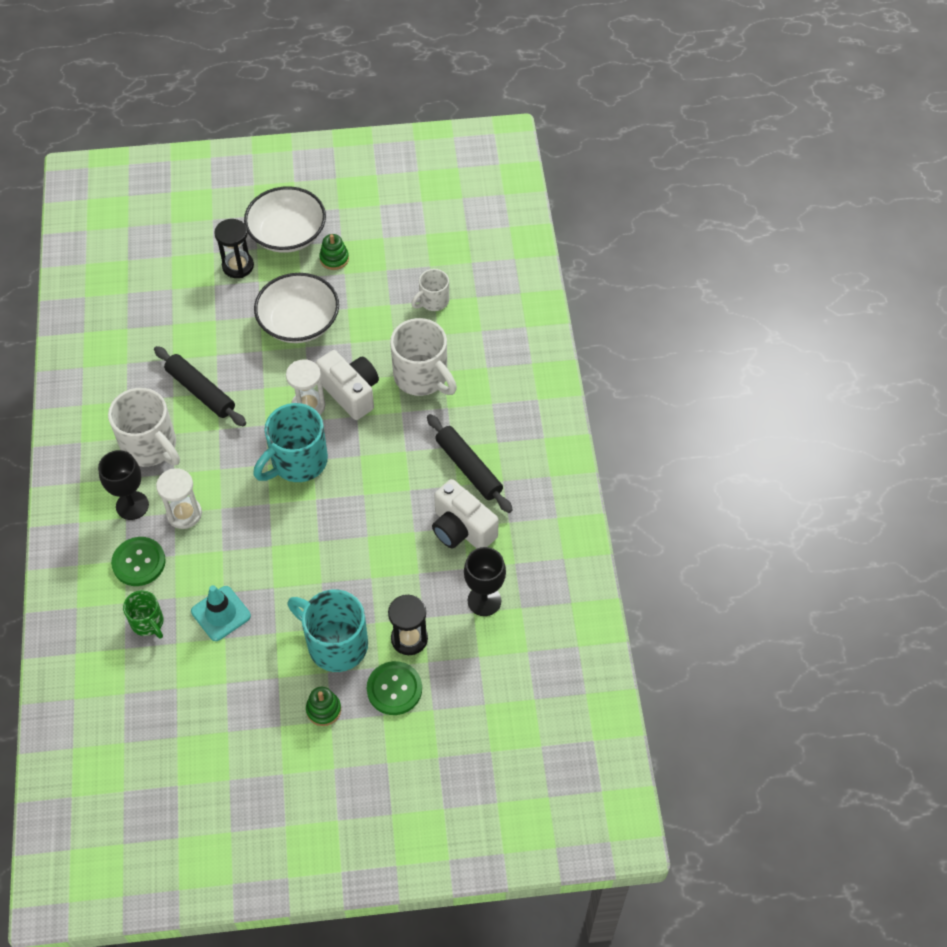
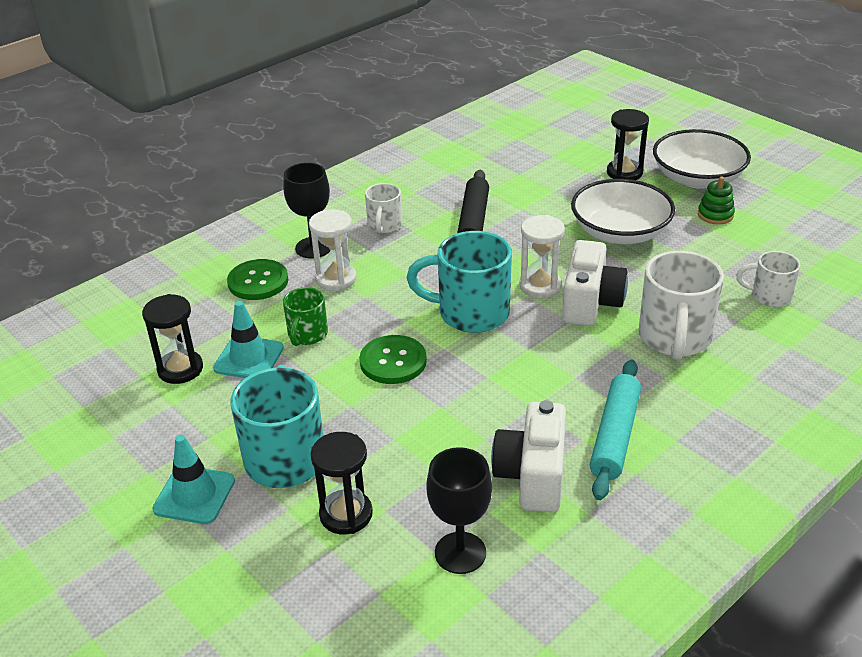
camera: 55 degrees right, 20 degrees down
(148, 623) = (198, 320): green mug -> green mug (307, 335)
(150, 446) = (384, 226): white mug -> white mug, size x0.56
(193, 660) = (180, 369): none -> black hourglass
(323, 710) = (194, 495): green stacking toy -> turquoise traffic cone
(394, 689) = (268, 540): green button -> green button (393, 361)
(468, 468) = (615, 436): black rolling pin -> turquoise rolling pin

